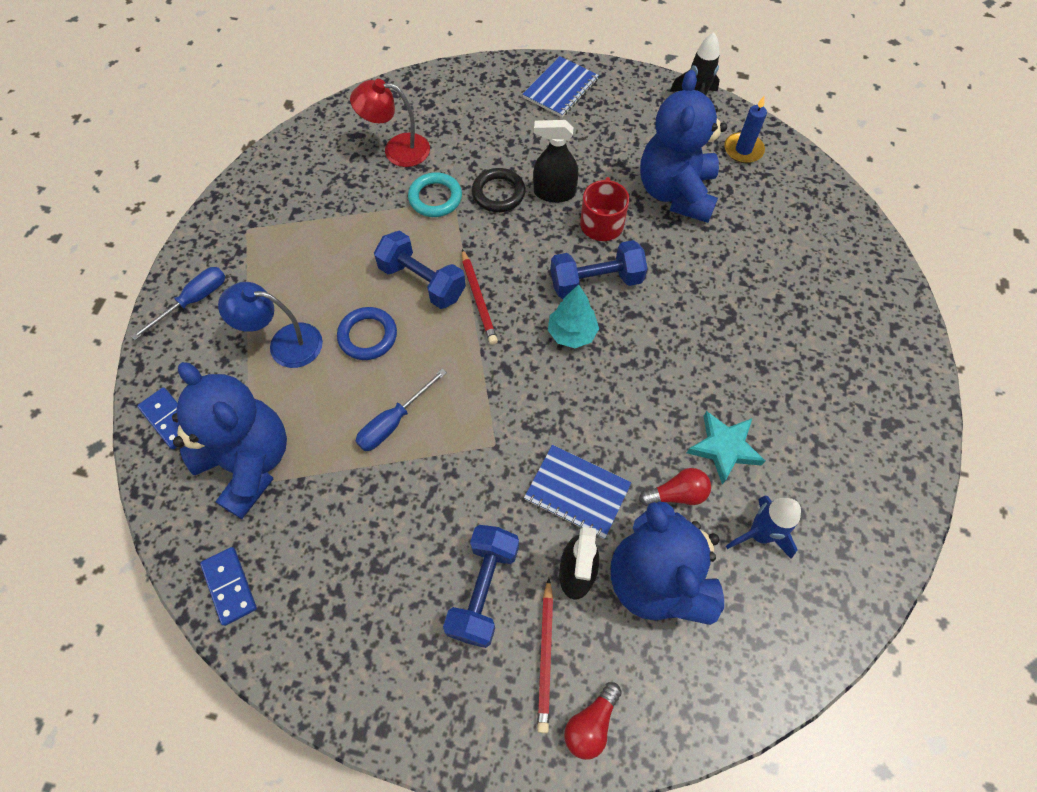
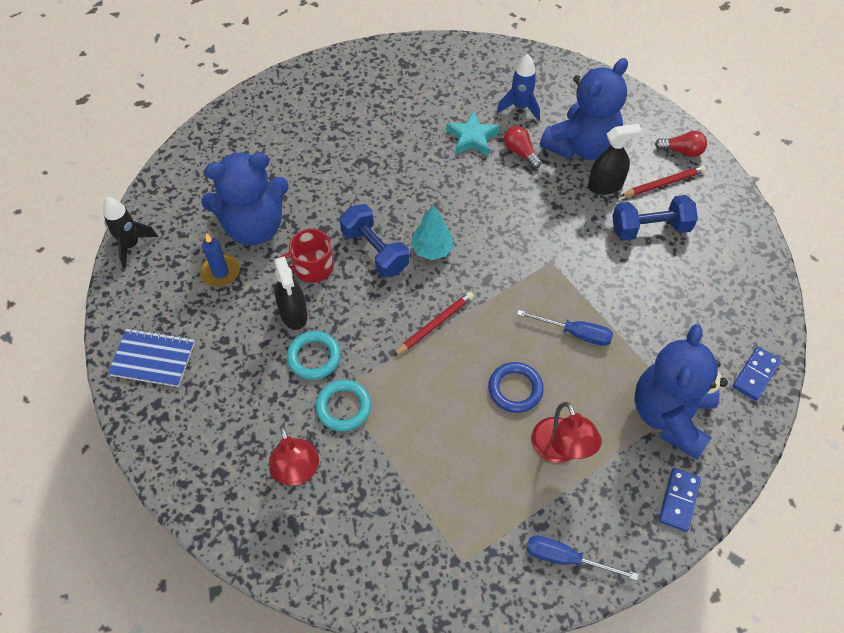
camera: 115 degrees left, 5 degrees down
(285, 344) = (560, 450): blue lamp -> red lamp
(422, 282) = (440, 374): blue dumbbell -> none
(498, 193) = (314, 357): black ring -> turquoise ring
(577, 492) = (554, 203): blue notebook -> none
(743, 150) = (183, 195): blue candle -> blue candle (220, 272)

